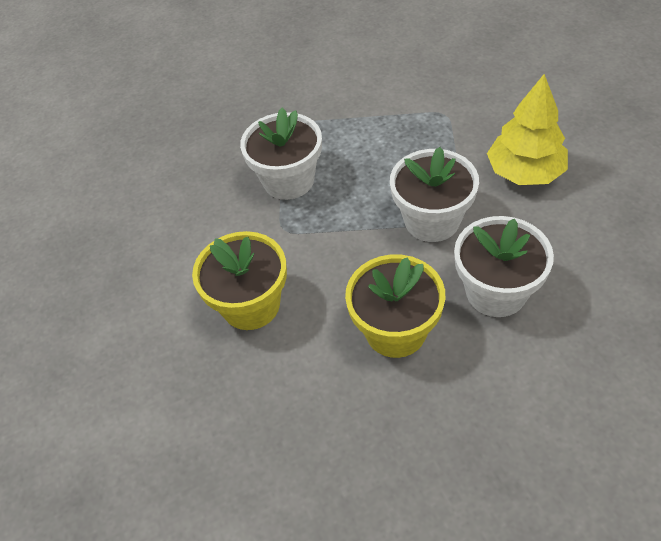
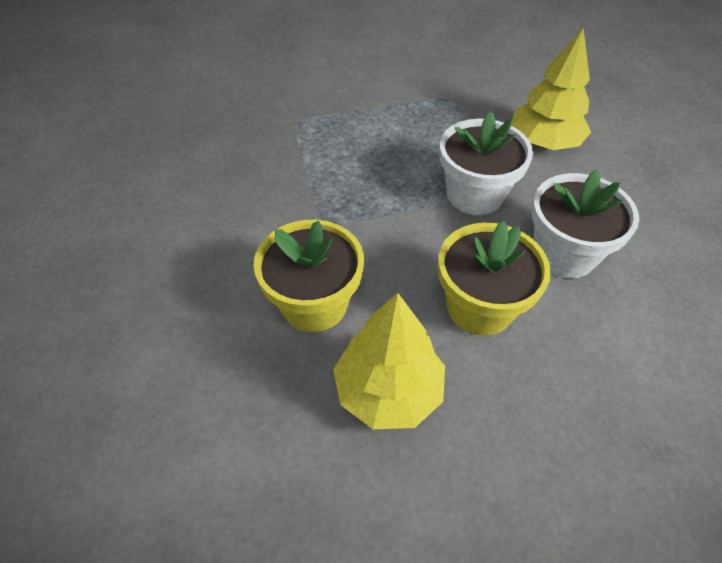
camera: 20 degrees left, 0 degrees up
(288, 180) = (315, 173): white flower pot -> none
(290, 390) = (388, 390): none -> yellow tree

